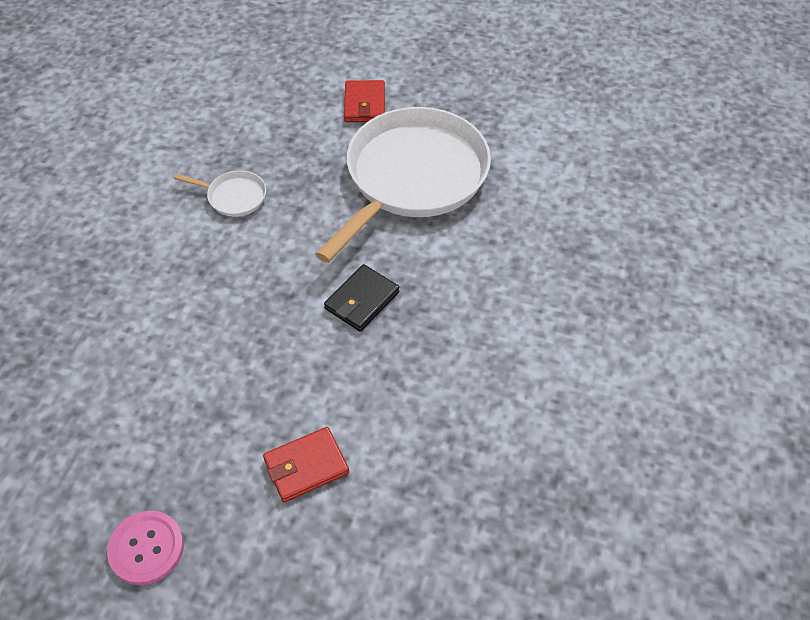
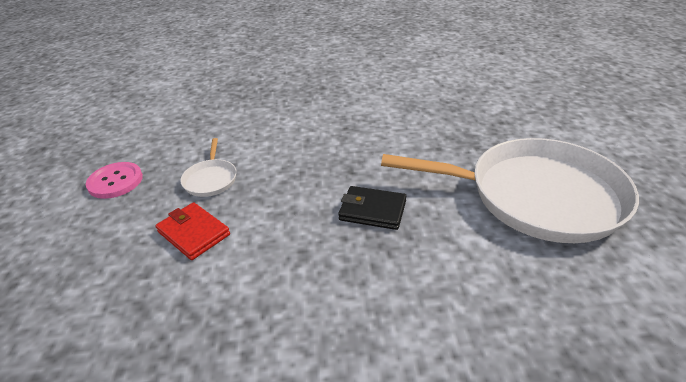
camera: 70 degrees right, 15 degrees down
(234, 197) = (421, 118): white pan -> white pan (211, 179)
(365, 104) = (583, 143): red wallet -> none

